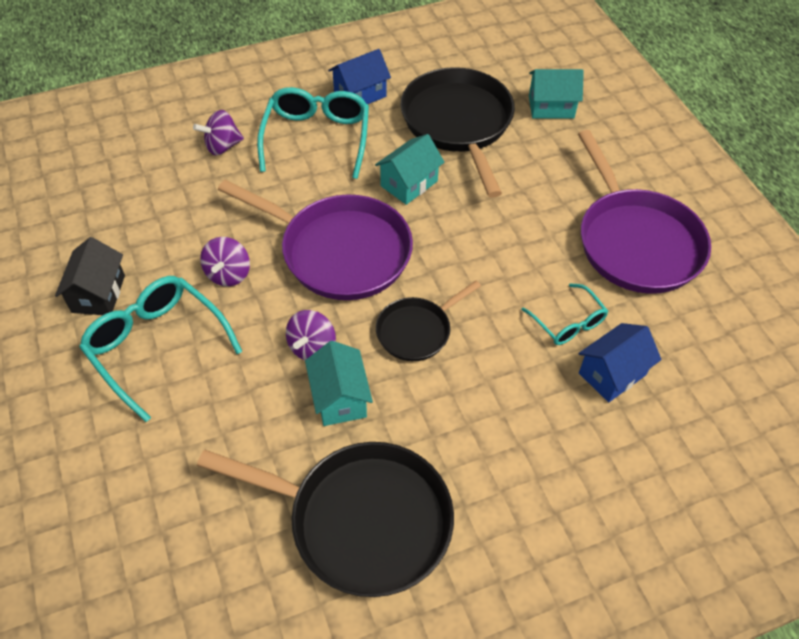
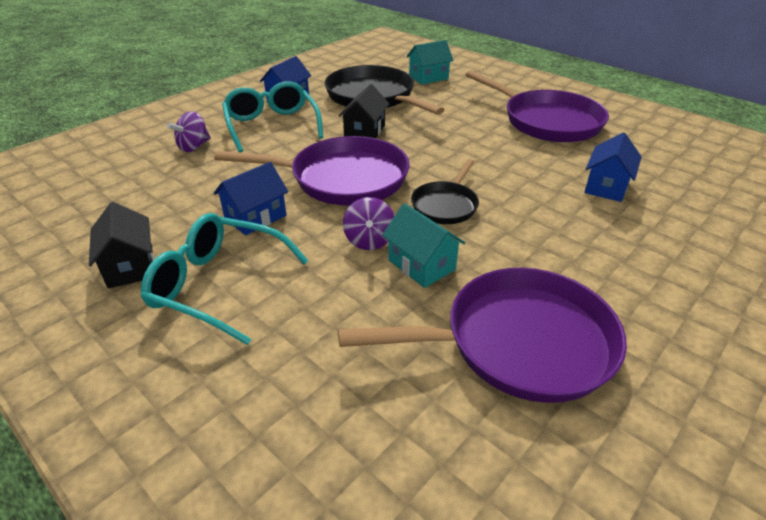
camera: 25 degrees left, 15 degrees down
(228, 274) = (255, 217): purple spinning top -> blue house
(361, 520) = (518, 343): black pan -> purple pan
(409, 183) = (364, 131): turquoise house -> black house
(567, 322) = (548, 169): turquoise glasses -> none

